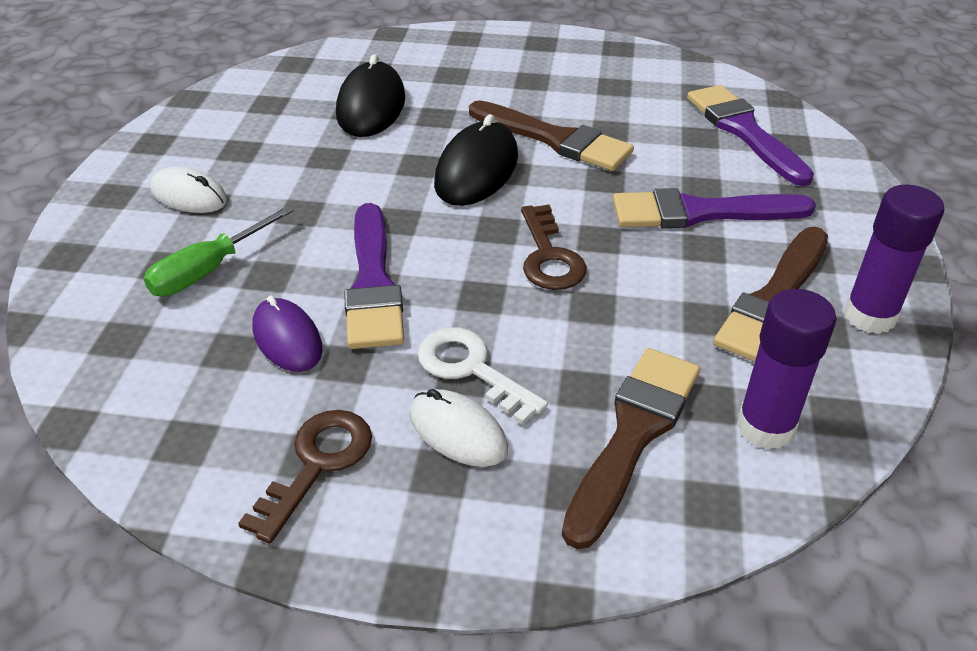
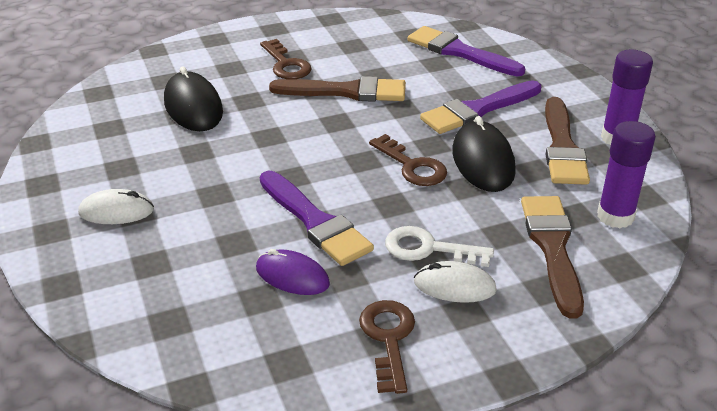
camera: 30 degrees left, 5 degrees down
(208, 270) = (188, 255): green screwdriver -> none
(476, 170) = (313, 127): black mouse -> black mouse (482, 161)
(515, 87) = (286, 64): none -> brown key

